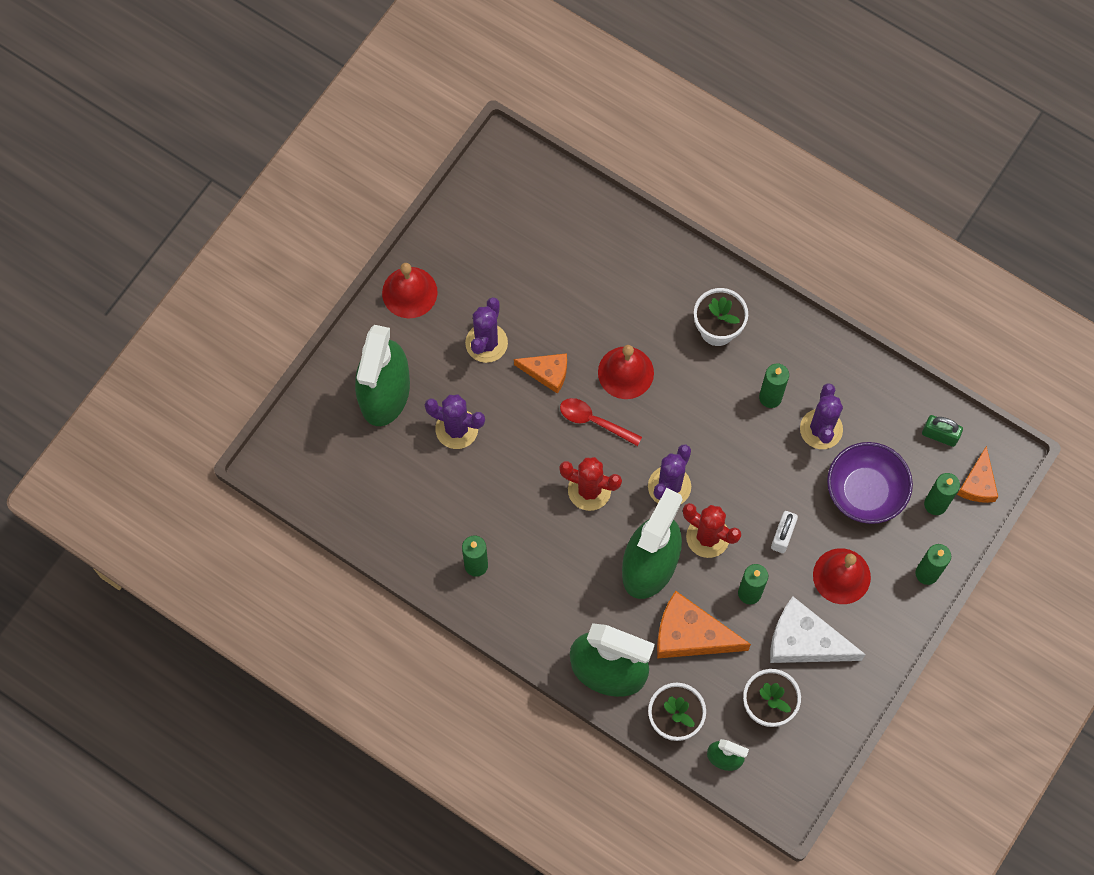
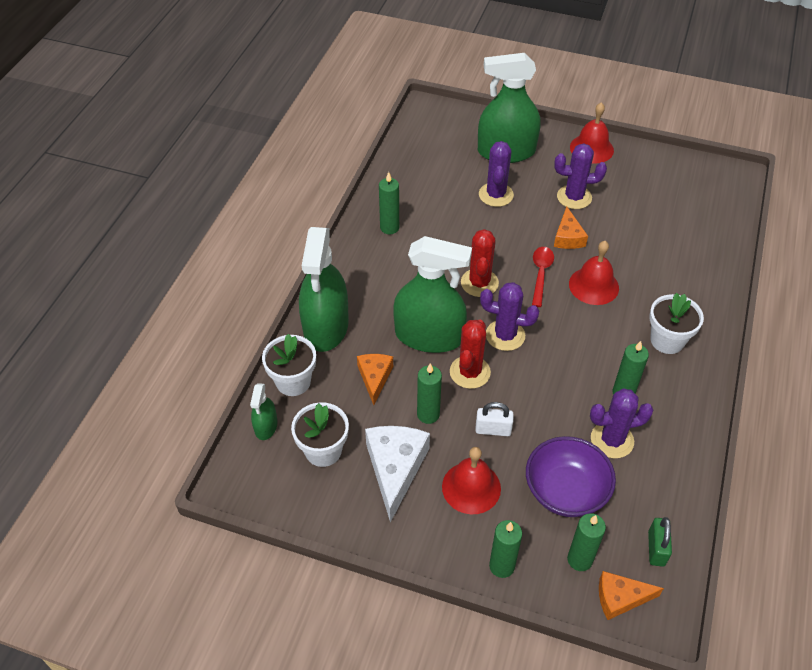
camera: 75 degrees right, 20 degrees down
(690, 635) = (374, 378): orange cheese -> orange cheese, size x0.60

